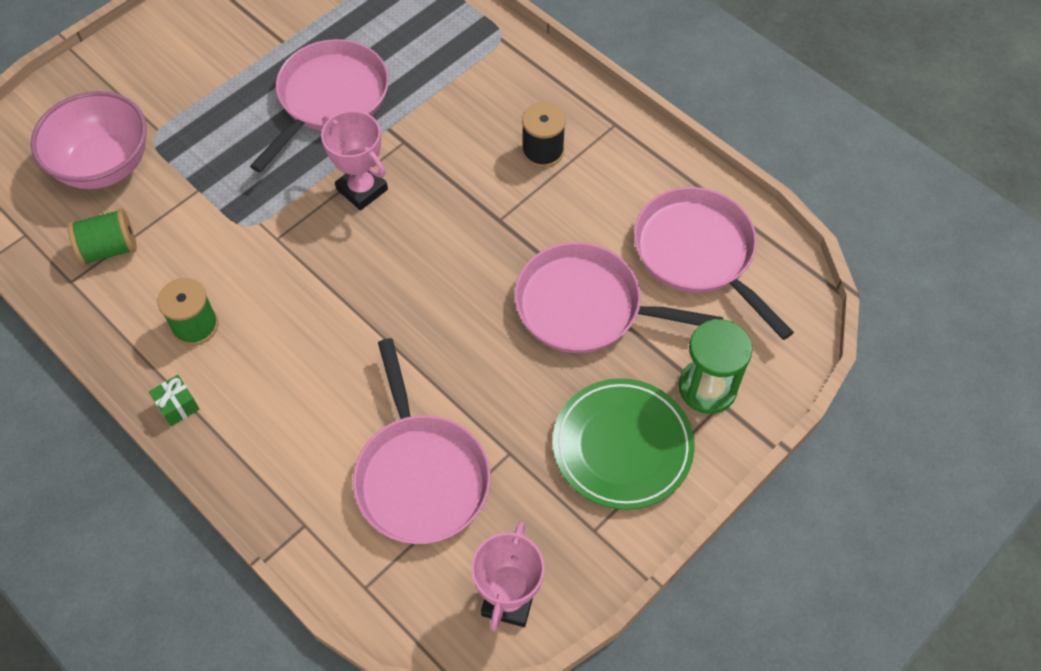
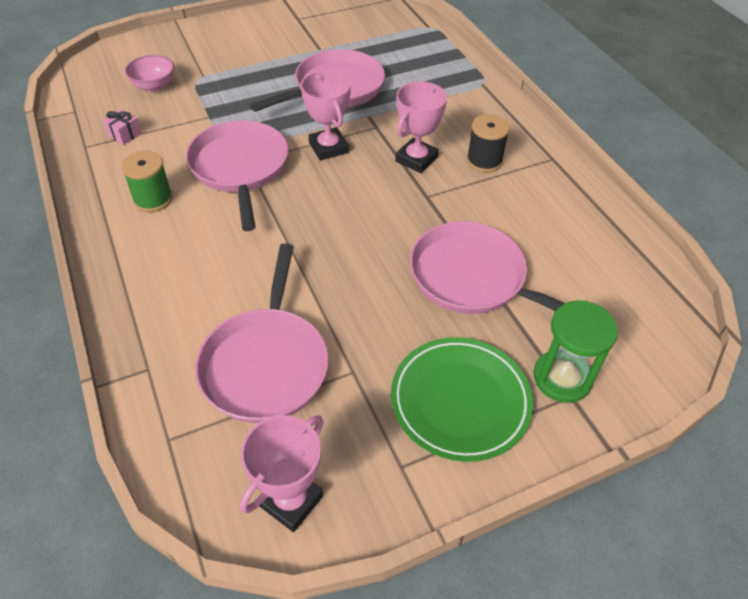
camera: 20 degrees right, 10 degrees down
(104, 165) = (154, 86): pink bowl -> pink bowl, size x0.56
(109, 249) = (125, 134): green spool -> pink gift
(177, 406) = (105, 248): green gift -> none
(468, 173) = (416, 159): none -> pink trophy
(698, 253) = (592, 268): pink pan -> pink pan (240, 168)

